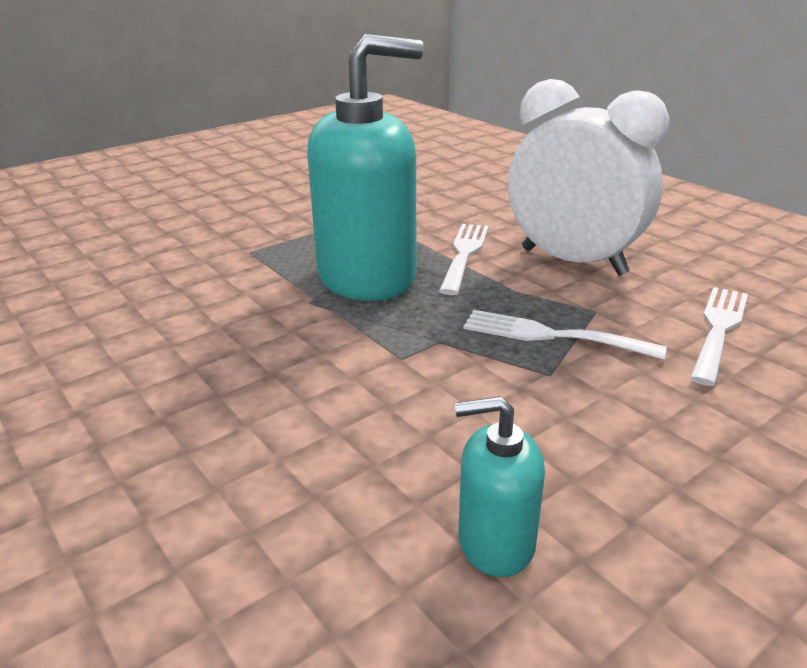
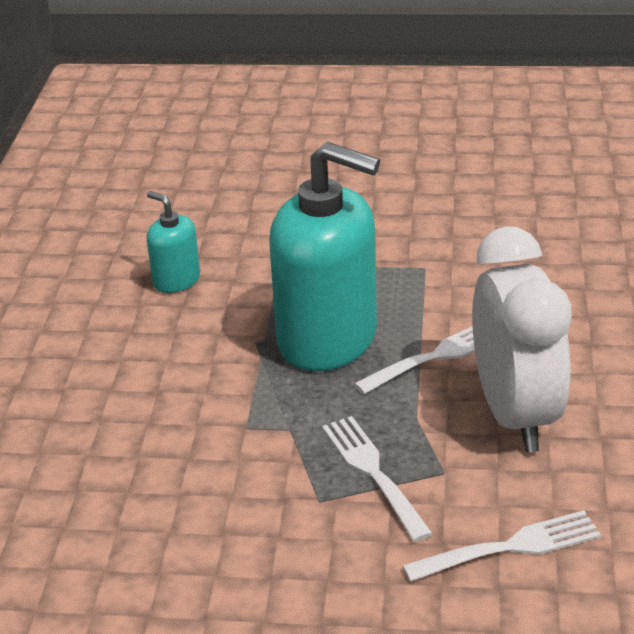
camera: 45 degrees right, 5 degrees up
(495, 542) = (121, 576): turquoise soap dispenser -> turquoise soap dispenser (176, 280)

